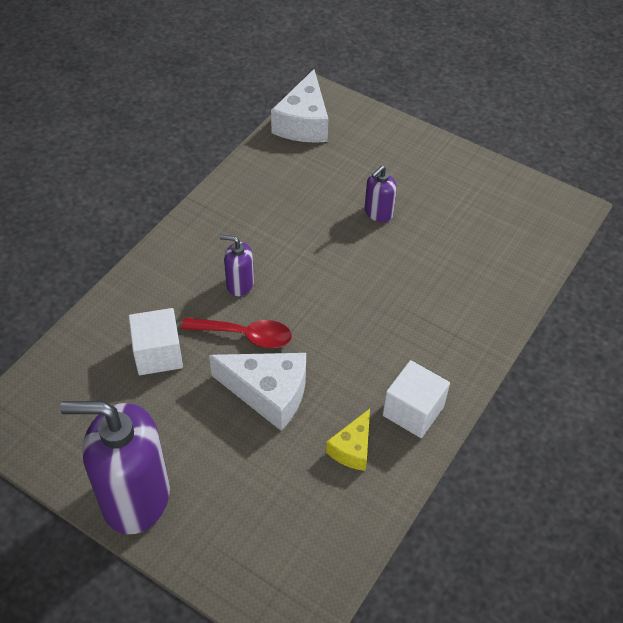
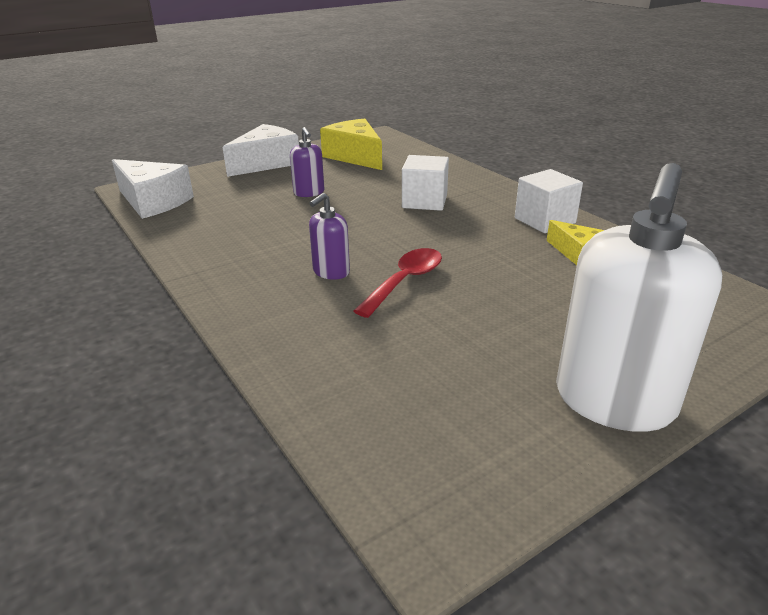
camera: 65 degrees left, 20 degrees down
(135, 497) = (614, 401): purple soap dispenser -> white soap dispenser
(158, 354) = (393, 343): white cube -> white cube (424, 201)
(268, 393) = (491, 282): white cheese -> white cheese (266, 163)
(490, 213) = (355, 156): none -> yellow cheese

